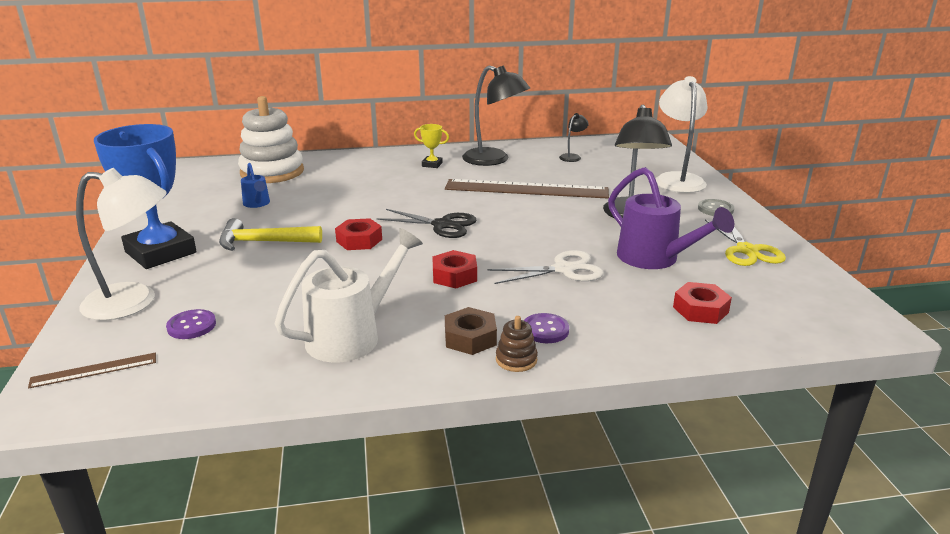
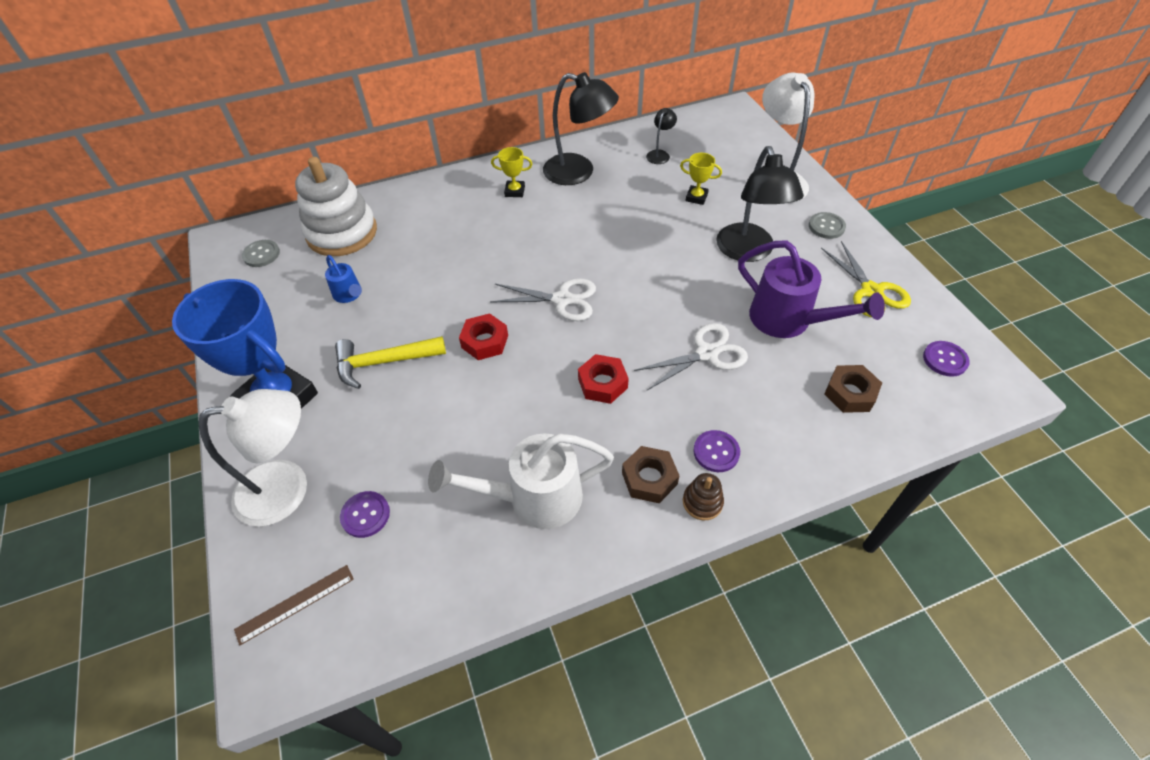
camera: 10 degrees left, 25 degrees up
(199, 176) = (261, 254): none -> grey button
(352, 336) = (534, 498): white watering can -> white watering can turned 135 degrees counterclockwise
(442, 225) = (562, 300): black scissors -> white scissors
(526, 189) = (629, 221): brown ruler -> none
(595, 182) = (696, 197): none -> yellow trophy
(700, 309) = (850, 393): red nut -> brown nut
(811, 300) = (945, 359): none -> purple button

